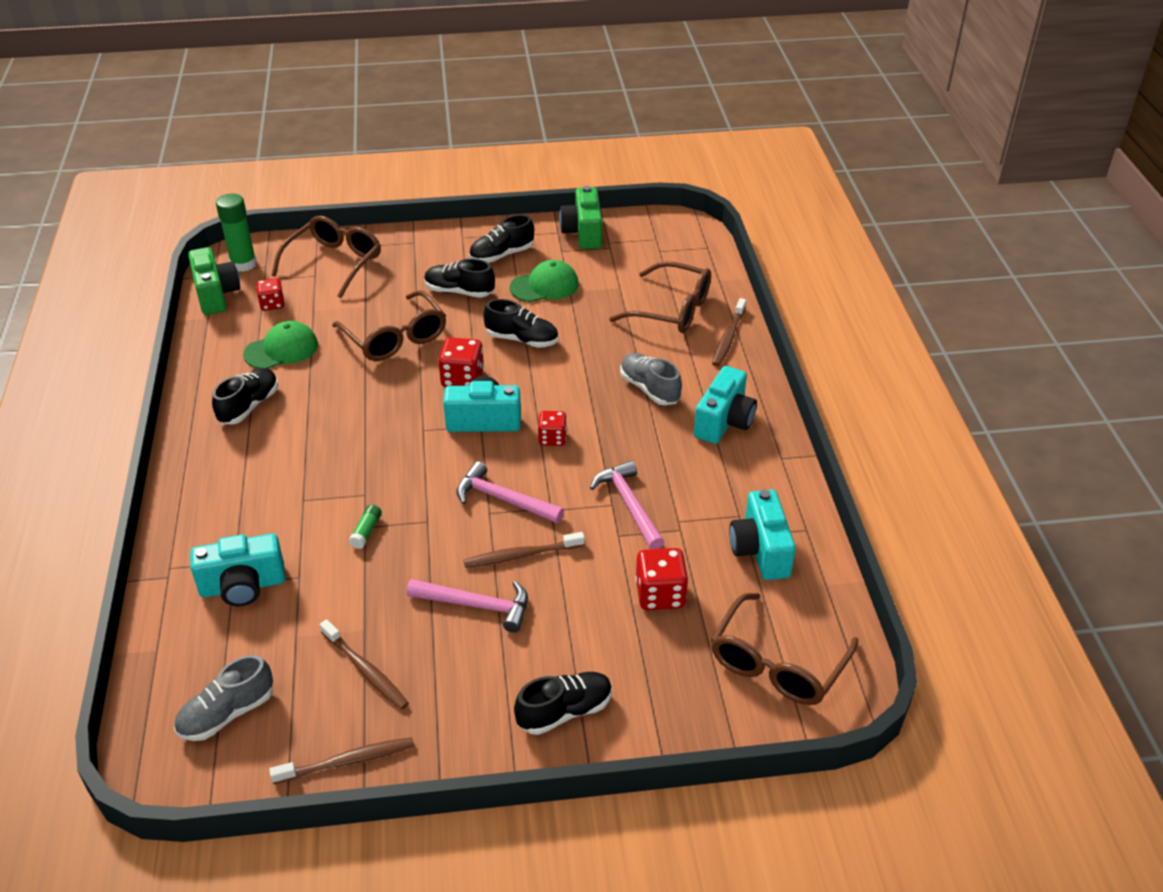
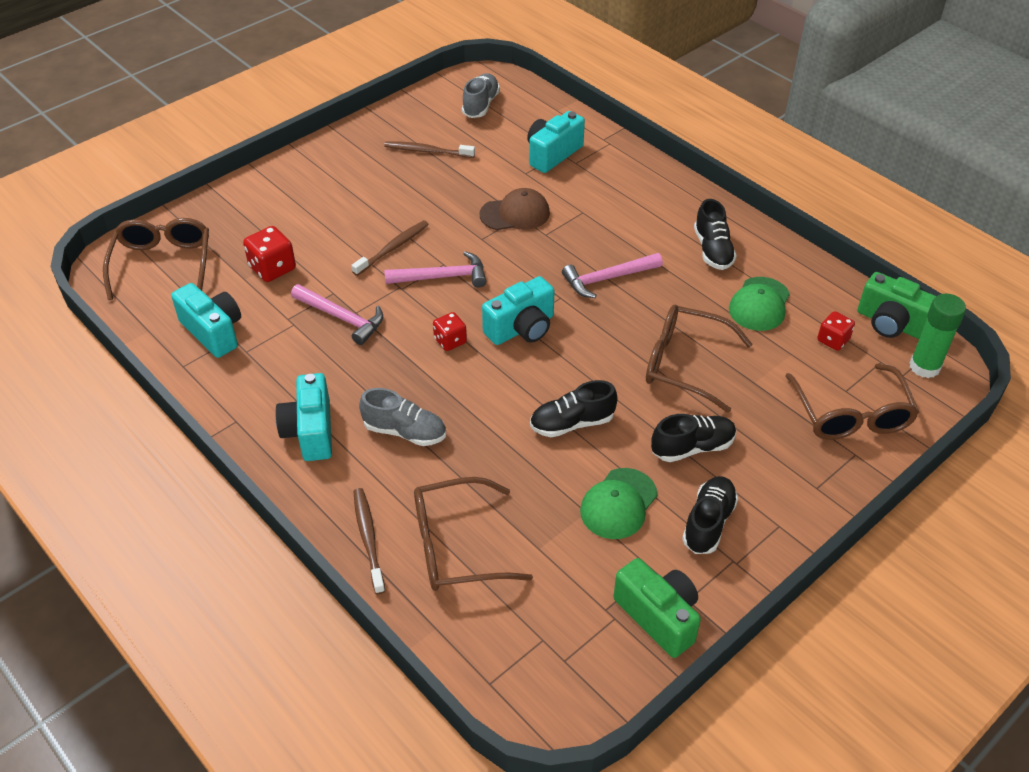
camera: 145 degrees right, 5 degrees up
(348, 761) = (392, 116): brown toothbrush -> none
(366, 531) = (515, 214): green glue stick -> brown cap
(462, 379) = (580, 355): red dice -> none
(476, 605) = (394, 208): pink hammer -> pink hammer (607, 279)
(564, 711) = (288, 183): black shoe -> none

